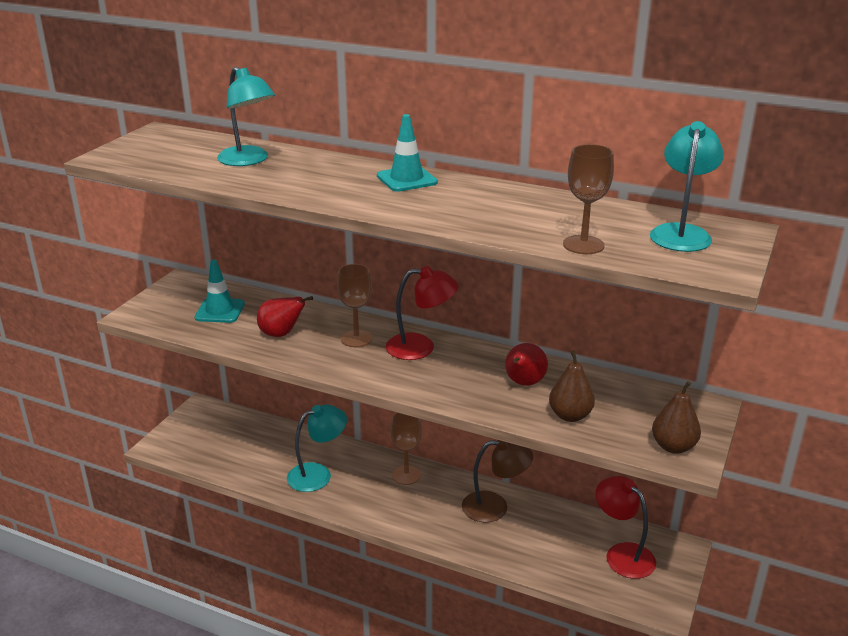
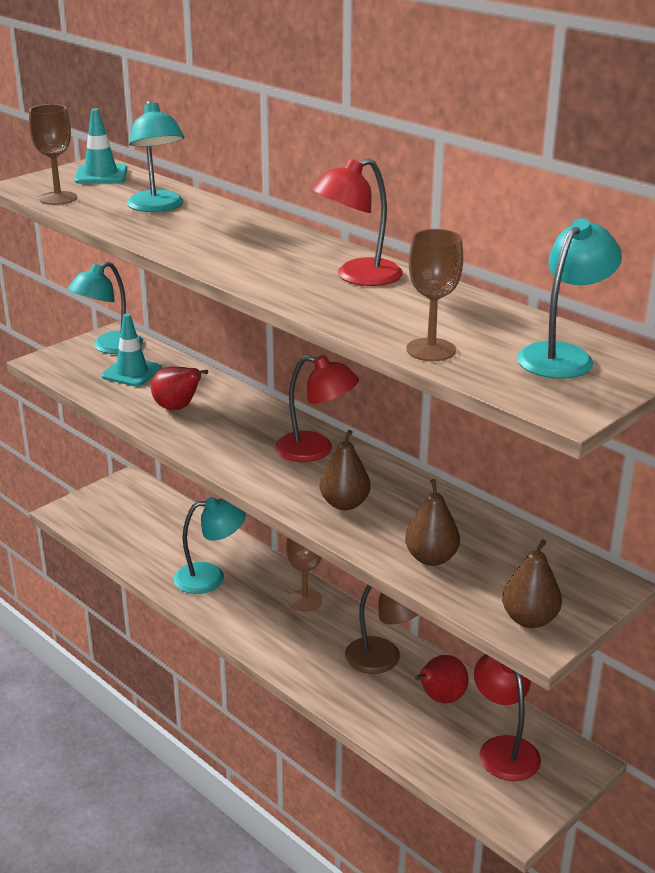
camera: 20 degrees right, 0 degrees up
(184, 292) = (109, 347): none -> turquoise lamp
(356, 338) = (252, 427): brown goblet -> brown goblet (58, 198)
(406, 179) = (304, 249): turquoise traffic cone -> turquoise traffic cone (101, 175)
(471, 195) = (357, 277): none -> red lamp
(474, 386) = (344, 504): none -> brown pear
(523, 383) = (403, 512): red pear -> red pear (440, 698)

